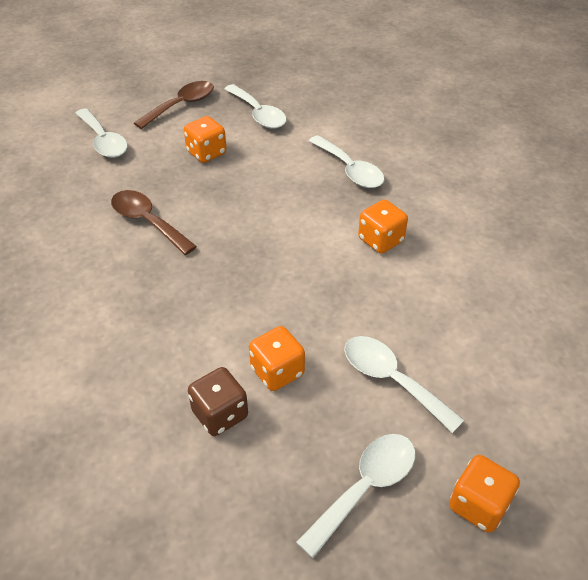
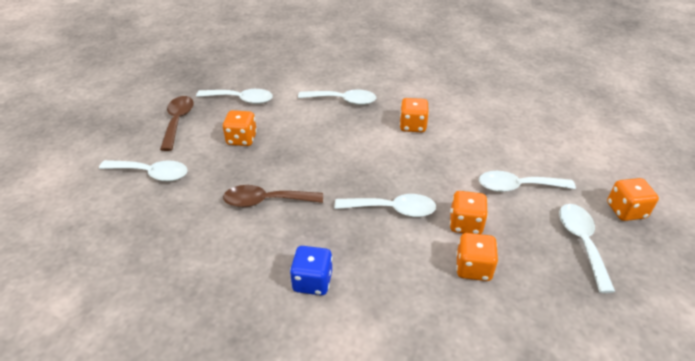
camera: 45 degrees left, 5 degrees down
(85, 314) = (312, 281): none -> blue dice
(220, 414) = (473, 268): brown dice -> orange dice
(234, 306) = (392, 209): none -> white spoon

